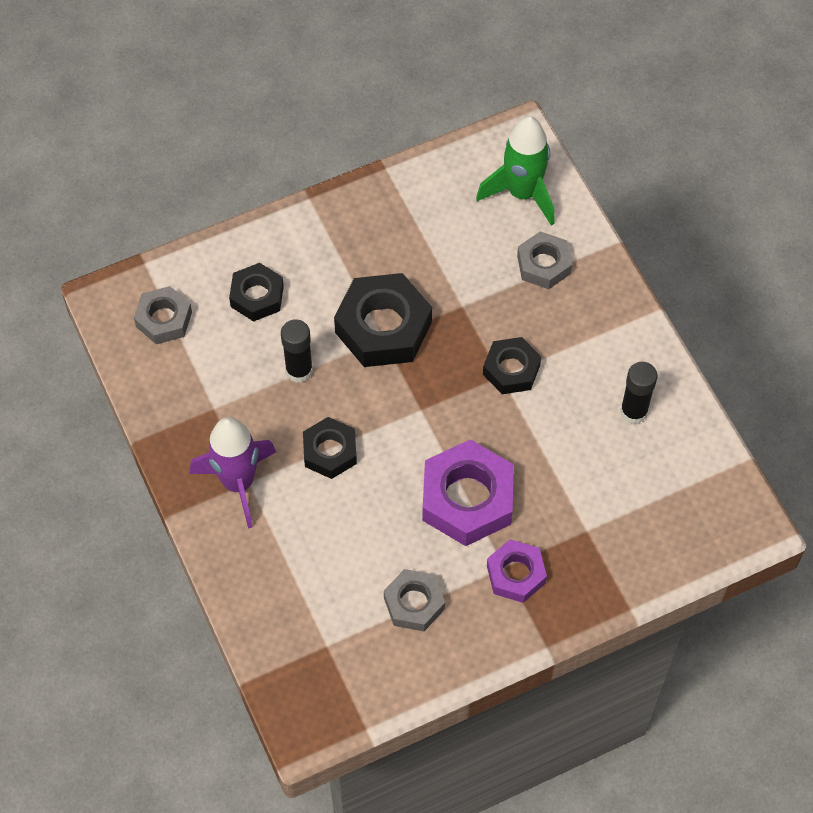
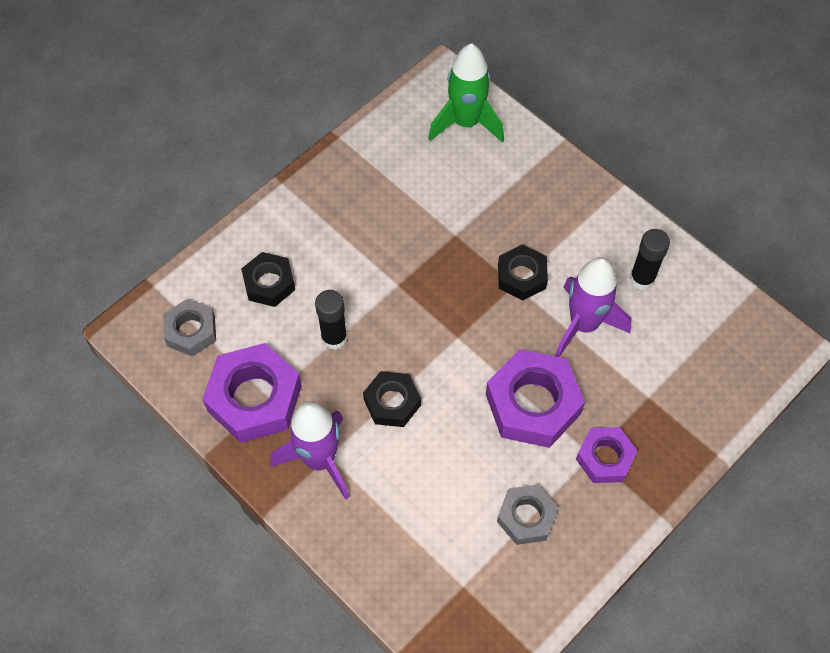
camera: 20 degrees left, 0 degrees up
(199, 404) = (254, 398): none -> purple nut
(383, 327) = (394, 275): black nut -> none
(543, 264) = (510, 177): grey nut -> none
(553, 438) = (584, 324): none -> purple rocket

